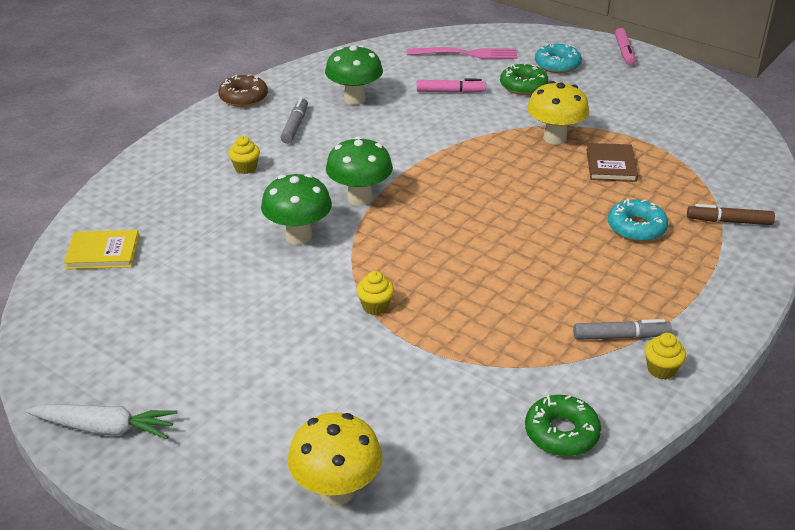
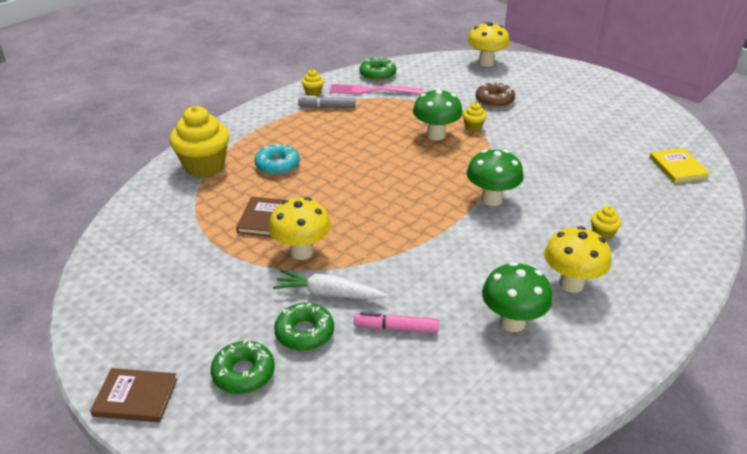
camera: 175 degrees left, 0 degrees up
(103, 252) = (677, 167): yellow book -> yellow book turned 75 degrees clockwise
(105, 428) = (607, 85): white carrot -> white carrot (328, 294)
(243, 97) = (649, 333): brown donut -> brown donut (494, 100)
(295, 126) = (571, 284): grey marker -> yellow mushroom
(298, 236) = (535, 172): green mushroom -> green mushroom (436, 135)
(466, 54) = (361, 408): pink fork -> pink fork (372, 91)
(557, 65) = (244, 373): turquoise donut -> green donut
(624, 52) = (135, 397): pink marker -> brown book
(729, 221) = (204, 166): brown marker -> yellow cupcake

